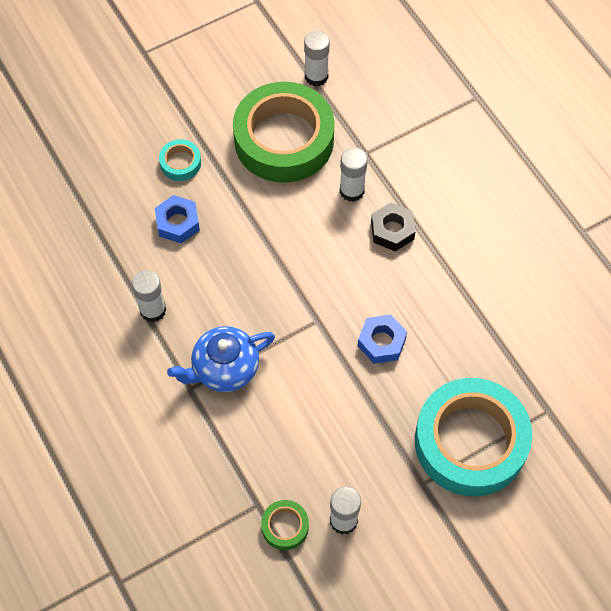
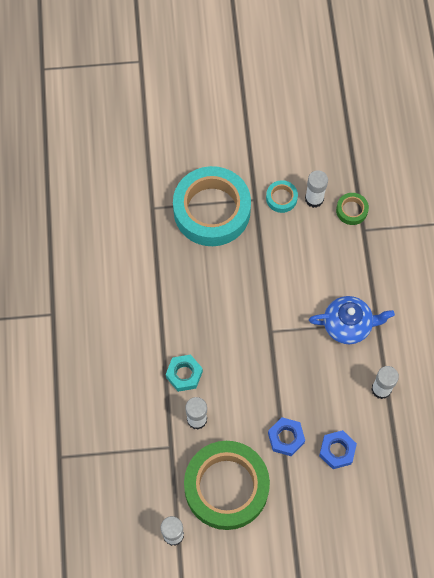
camera: 155 degrees left, 5 degrees up
(180, 163) = (315, 502): turquoise tape -> turquoise tape (281, 198)
(381, 342) = (234, 297): blue nut -> blue nut (286, 438)
(392, 230) = (184, 374): black nut -> turquoise nut

